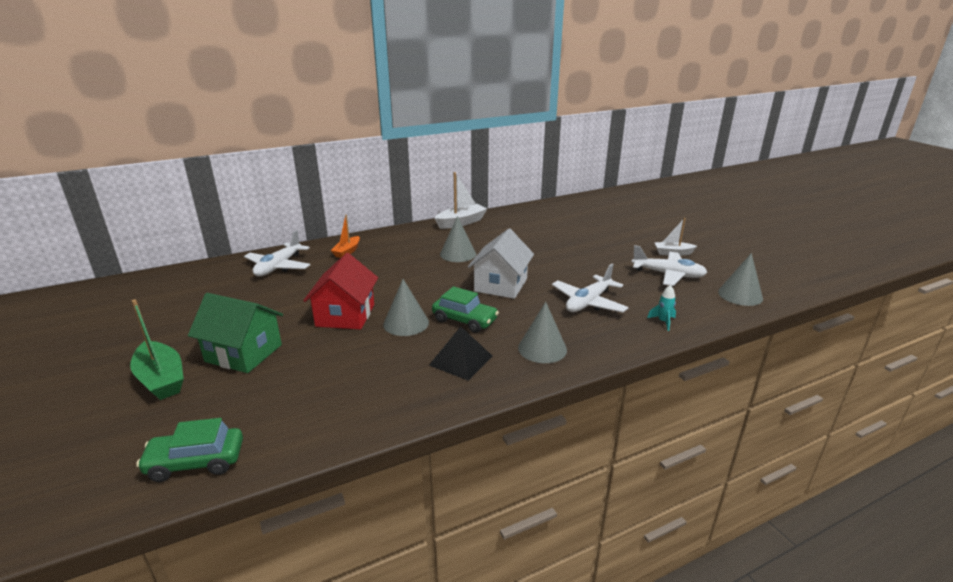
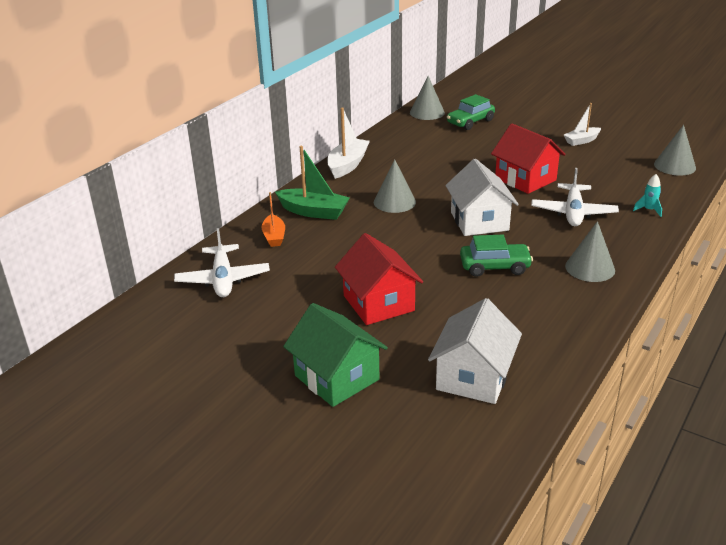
camera: 30 degrees left, 5 degrees up
(161, 379) = (295, 435): green boat -> green boat (314, 212)
(196, 462) = (451, 480): green car -> green car (470, 122)
(243, 353) = (336, 377): green house -> green house turned 60 degrees clockwise
(328, 393) = (473, 377): none -> white house
(406, 323) = (447, 289): grey cone -> grey cone (427, 112)
(461, 360) = (541, 303): black pyramid -> none
(582, 267) = (525, 179): none -> red house
(668, 275) = (602, 164): white plane -> none

